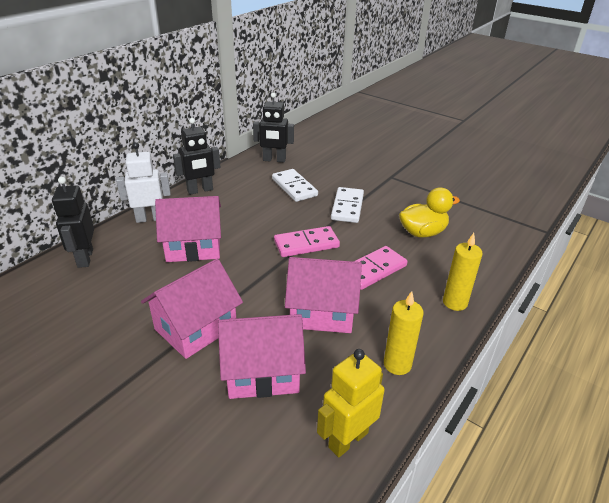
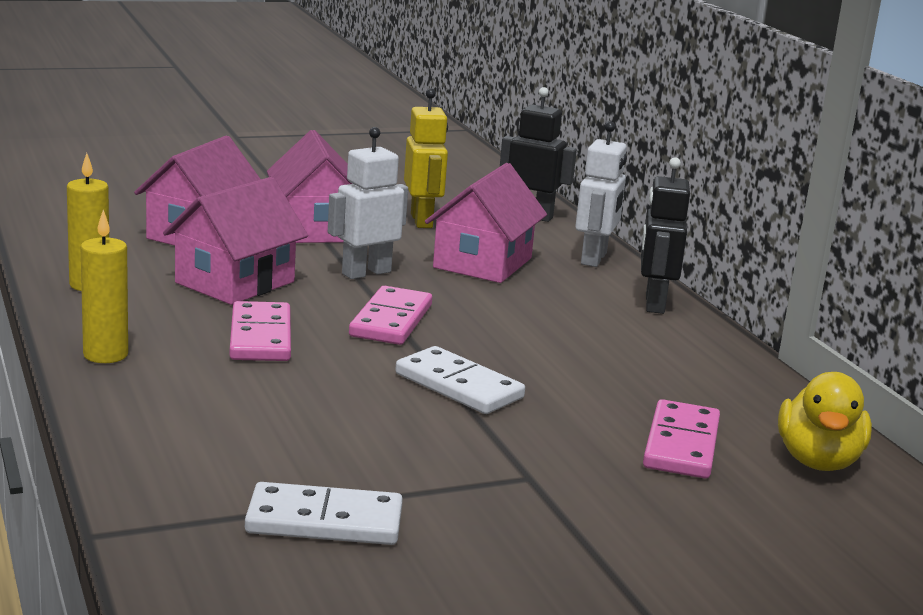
camera: 120 degrees right, 15 degrees down
(252, 276) = (366, 273): none -> white robot
(274, 160) = (731, 390): black robot -> none
(294, 187) = (587, 370): white domino -> white domino (324, 521)
(331, 160) = (681, 445): none -> pink domino
(348, 439) = (60, 238): yellow robot -> yellow robot (422, 221)
(422, 232) = (289, 411): yellow duck -> yellow duck (818, 461)

